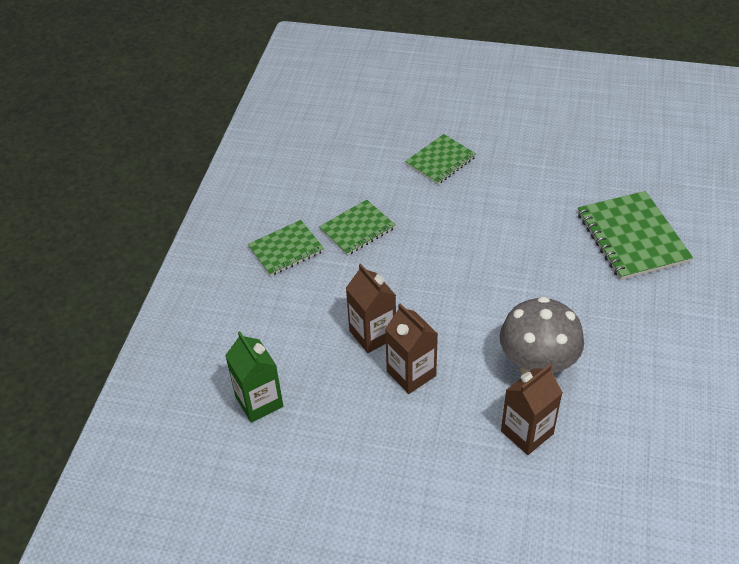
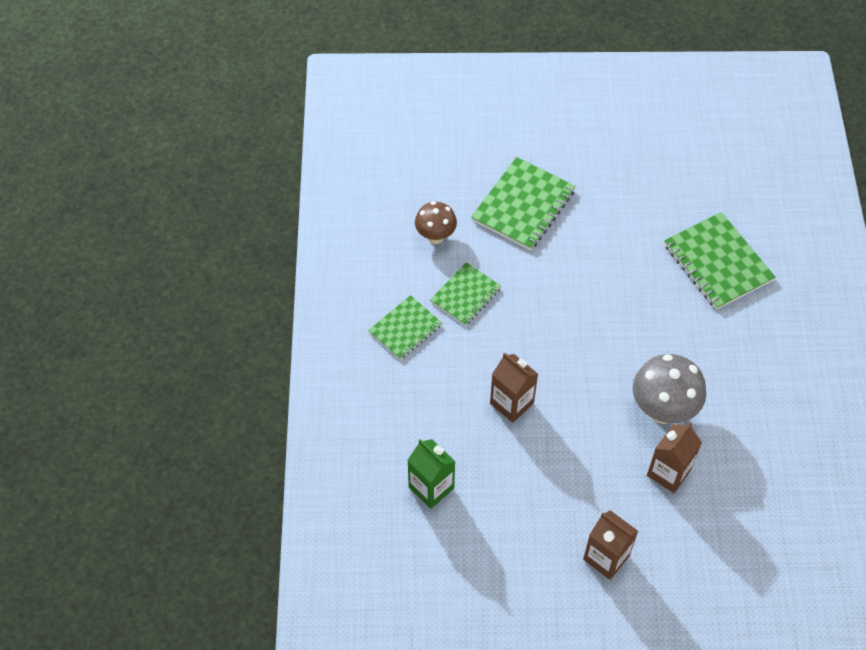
camera: 15 degrees left, 10 degrees up
(345, 175) = (435, 236): none -> brown mushroom
(411, 373) = (556, 435): brown carton -> brown carton (606, 557)
(440, 161) = (523, 205): green notebook -> green notebook, size x1.59

